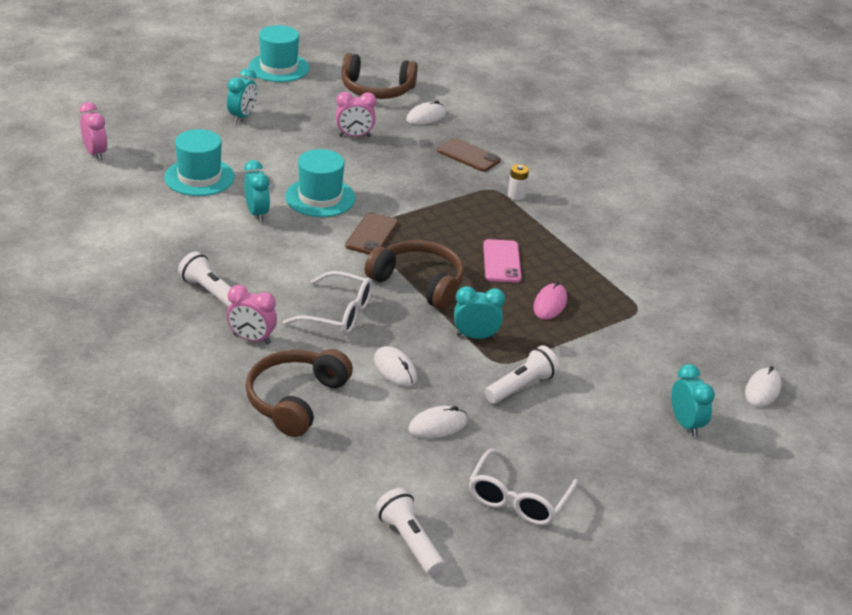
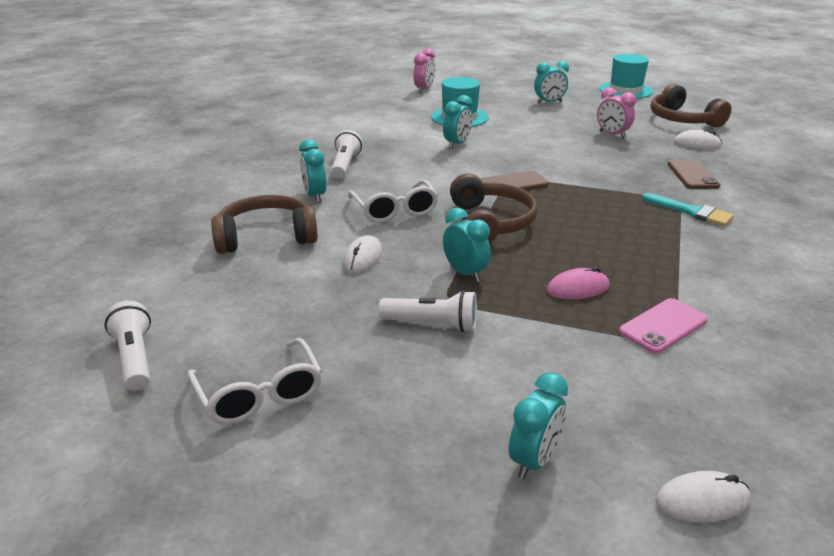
camera: 55 degrees right, 5 degrees down
(252, 339) = (315, 196): pink clock -> turquoise clock
(320, 197) = (517, 153): turquoise hat -> none
(409, 541) = (135, 358): white flashlight -> white flashlight turned 45 degrees counterclockwise
(438, 425) = (315, 306): white mouse -> none
(501, 261) = (589, 242): pink phone -> pink phone (663, 326)
(516, 195) = (691, 212): white battery -> turquoise brush
(518, 498) = (259, 394): white glasses -> white glasses turned 105 degrees counterclockwise

